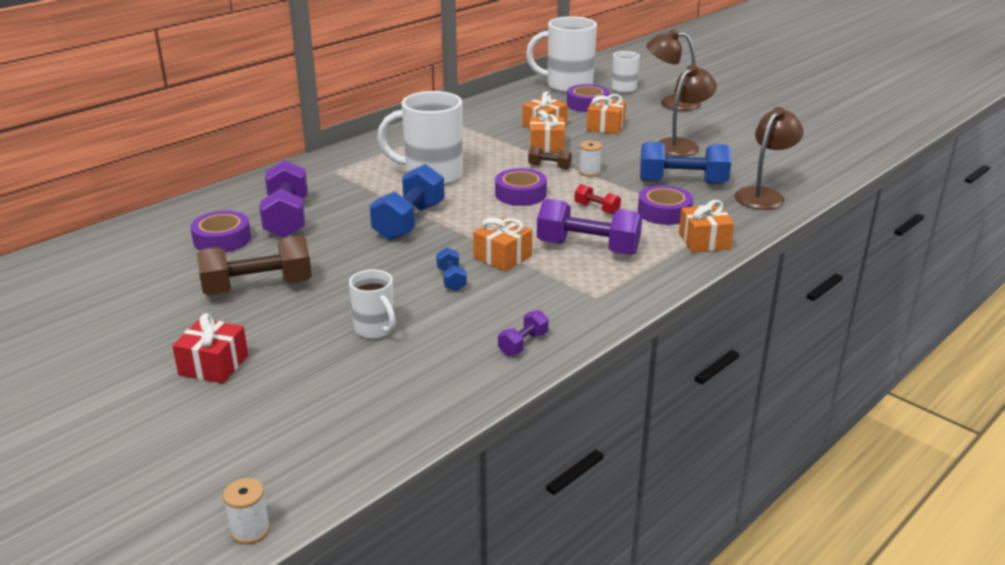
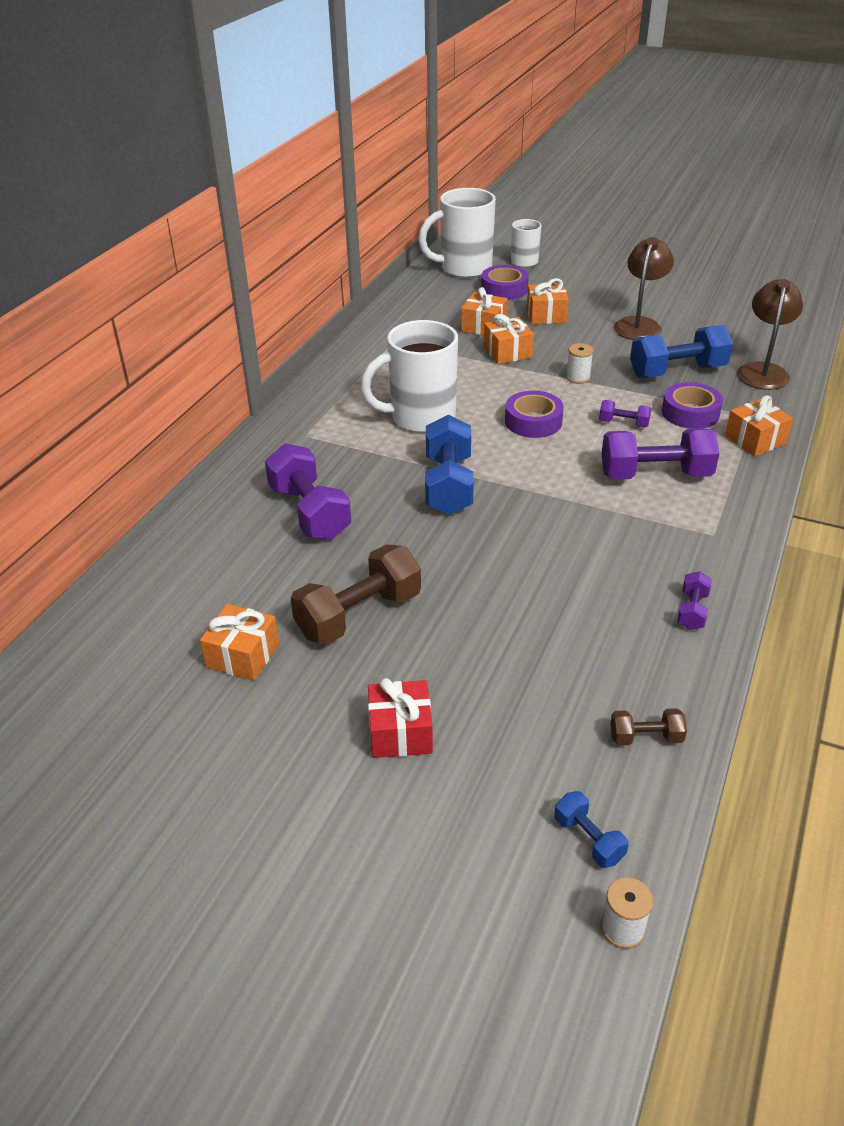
camera: 20 degrees left, 10 degrees up
(222, 239) = (260, 560): purple tape -> none
(376, 330) = (533, 635): white mug -> none
(451, 279) = (555, 549): blue dumbbell -> blue dumbbell (588, 839)
(502, 257) = (582, 507): orange gift -> orange gift (243, 655)
(549, 167) = (533, 379): brown dumbbell -> brown dumbbell (645, 737)
(596, 209) = (623, 423): red dumbbell -> purple dumbbell
(671, 103) = (585, 272): brown lamp -> none

